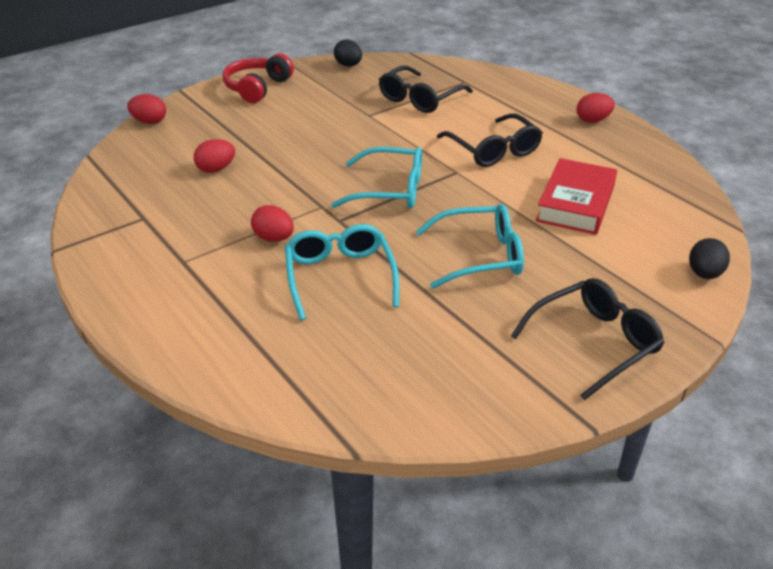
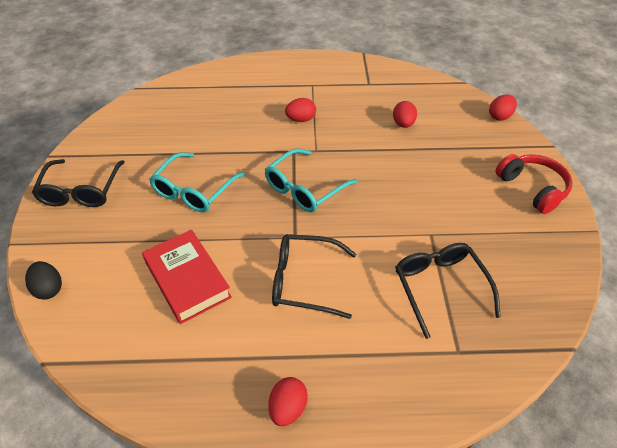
camera: 125 degrees right, 10 degrees up
(339, 276) = (241, 128): turquoise glasses -> none
(348, 65) = (556, 273): black egg -> none

